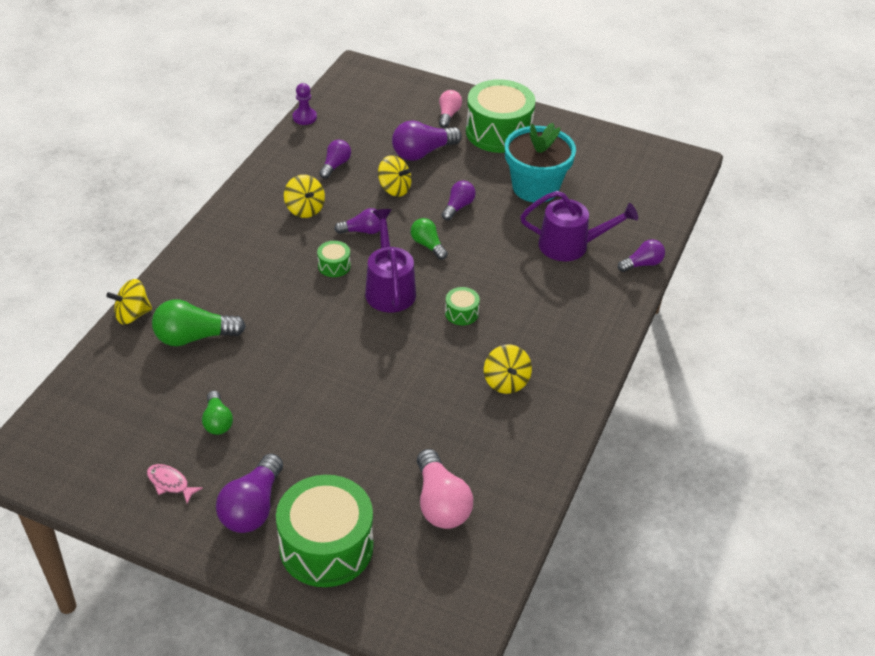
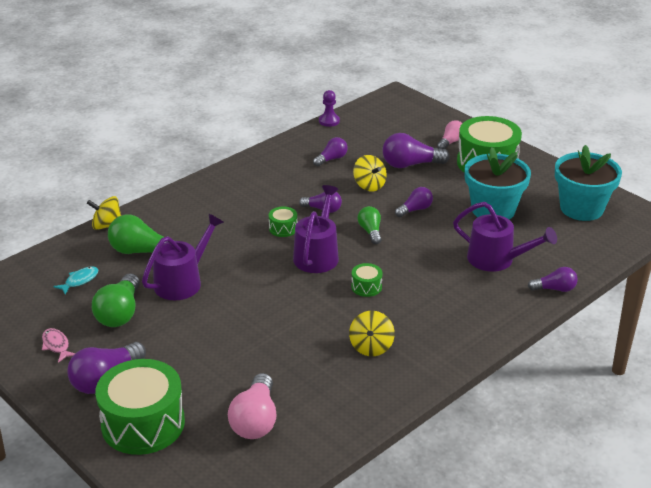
camera: 25 degrees right, 10 degrees down
(145, 394) = (79, 281): none -> turquoise fish
(217, 421) = (120, 313): green light bulb -> green light bulb, size x1.64
(264, 362) = (182, 281): none -> purple watering can
(305, 209) = (286, 184): yellow spinning top -> none
(618, 164) = (581, 208): none -> turquoise flower pot

